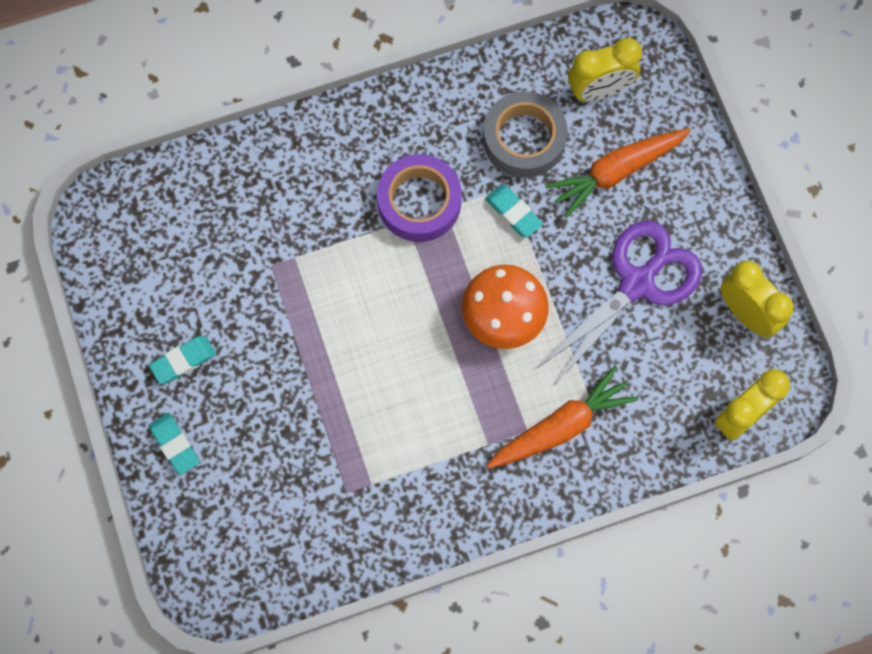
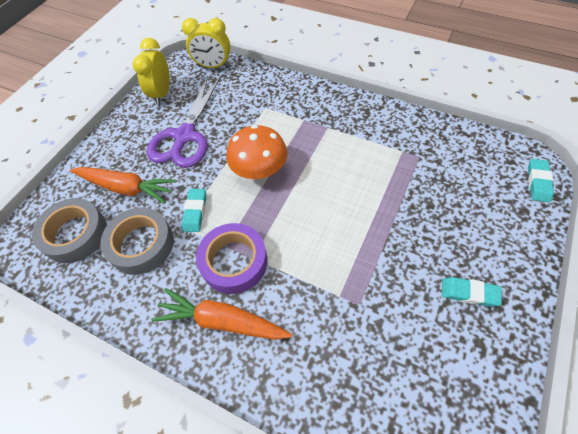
camera: 130 degrees left, 15 degrees down
(174, 444) = (510, 249): turquoise eraser -> turquoise eraser (538, 182)
(561, 426) = (287, 111): orange carrot -> orange carrot (222, 321)
(599, 90) = (75, 234): yellow clock -> grey tape
(637, 283) = (185, 136): purple scissors -> purple scissors turned 75 degrees counterclockwise

